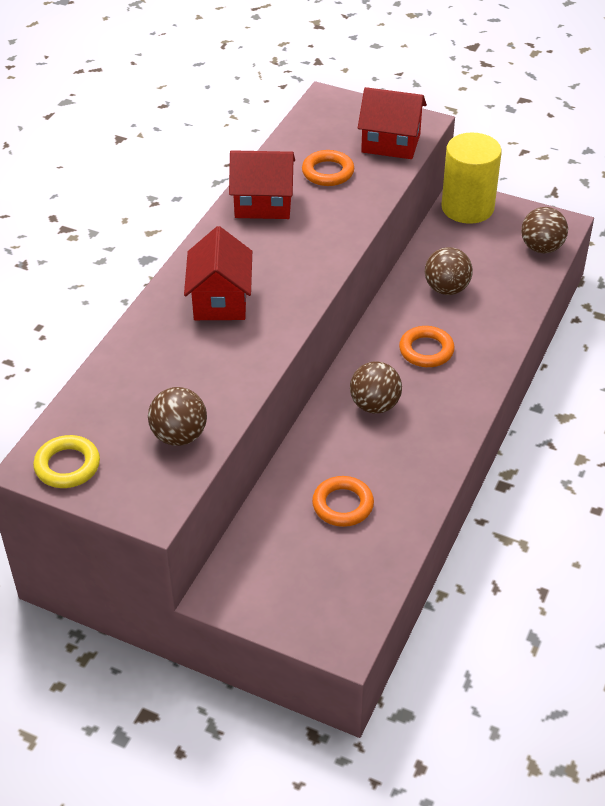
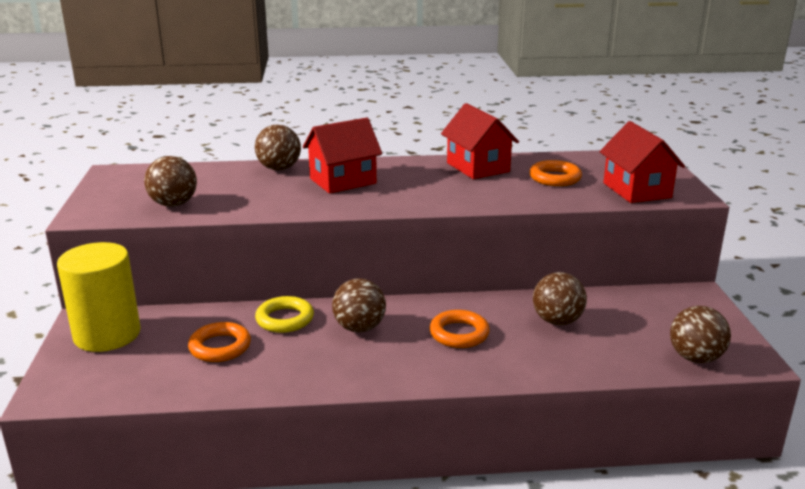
camera: 60 degrees right, 20 degrees down
(67, 466) = (118, 180): yellow ring -> yellow ring (285, 319)
(145, 333) = (279, 168): none -> brown ball
(467, 207) = (688, 300): yellow cylinder -> yellow cylinder (107, 334)

